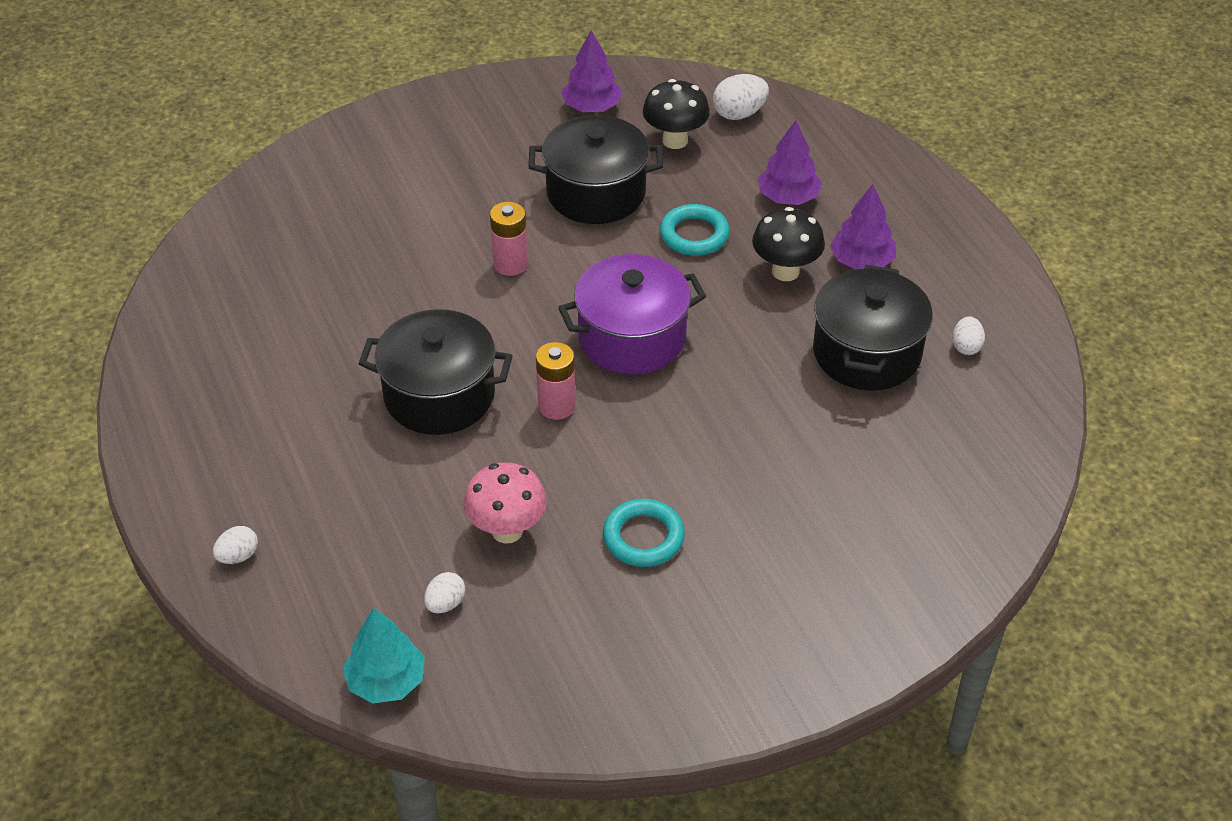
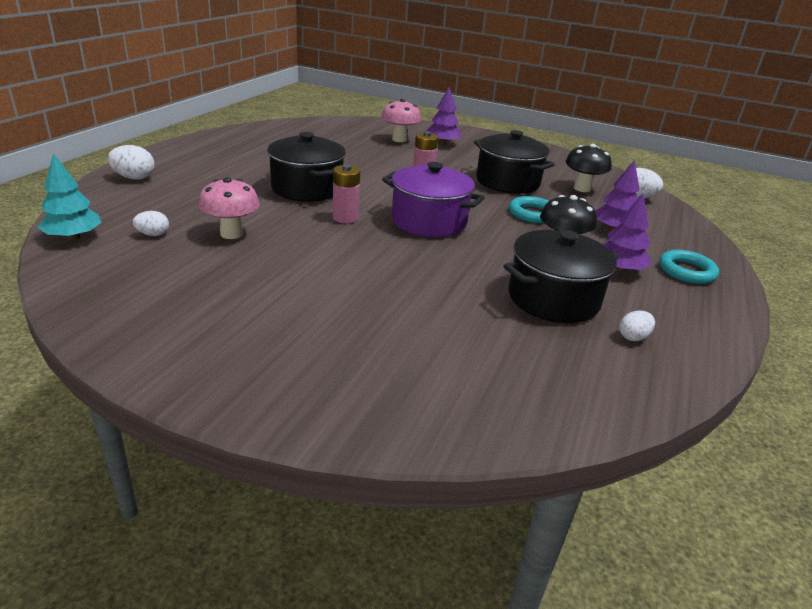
camera: 45 degrees right, 15 degrees down
(238, 556) = (134, 178): white egg -> white egg, size x1.56
(359, 203) = (399, 139): none -> pink mushroom
(592, 107) = (557, 164): purple tree -> purple tree (442, 143)
(643, 537) = (278, 276): turquoise ring -> turquoise ring (686, 271)

